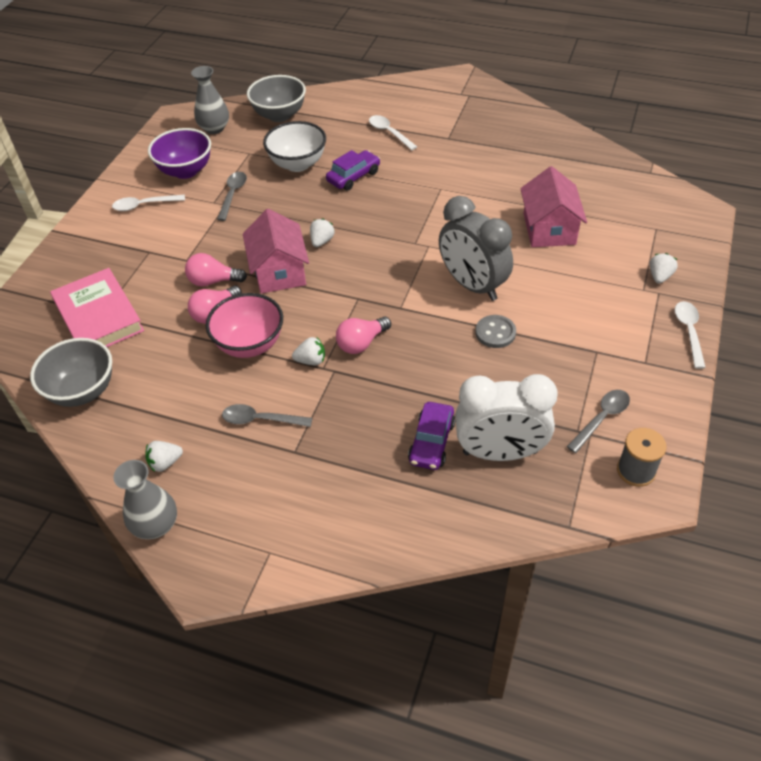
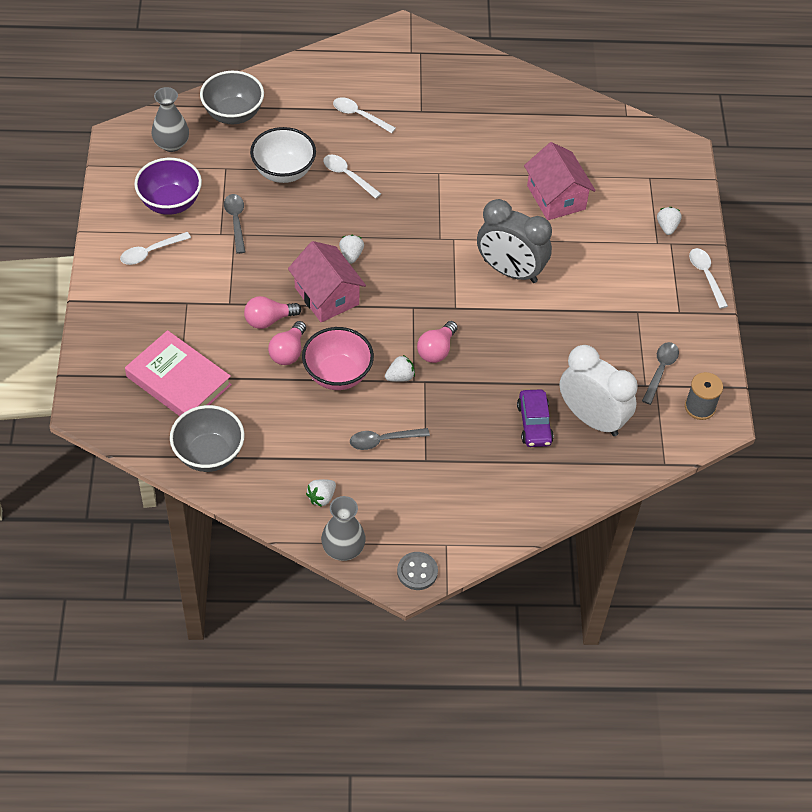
camera: 25 degrees left, 5 degrees up
(353, 176) = (347, 176): purple car -> white spoon
(495, 333) = (547, 313): grey button -> grey button (417, 572)
(500, 452) = (591, 418): white clock -> white clock turned 120 degrees counterclockwise

